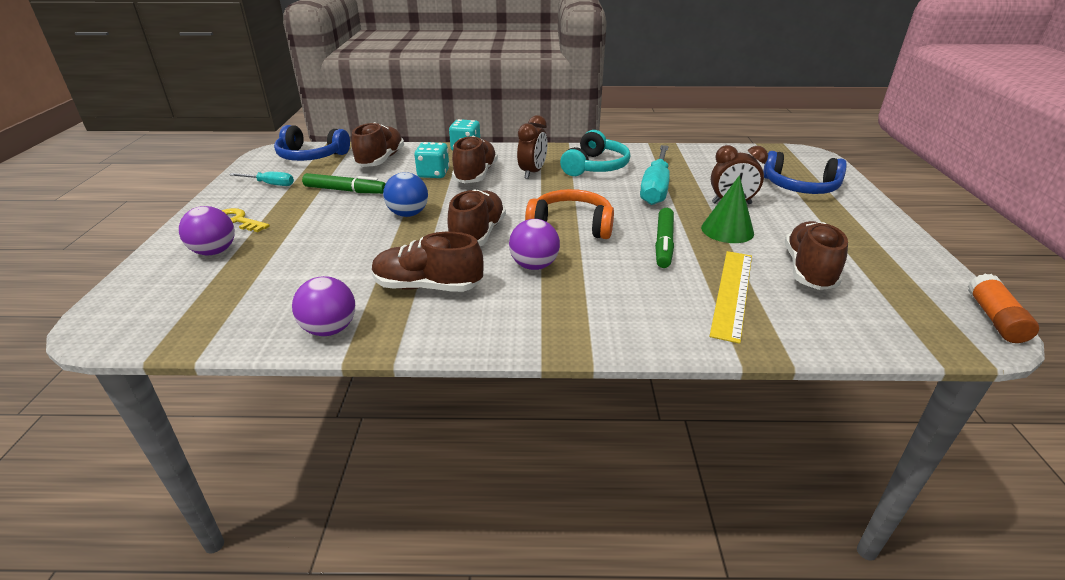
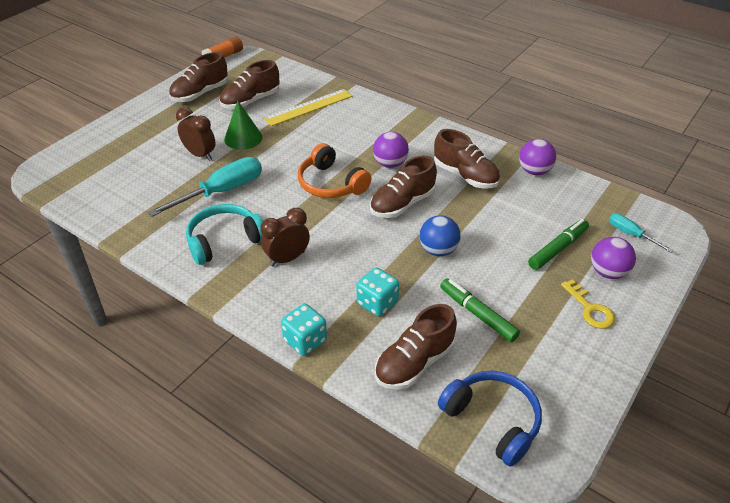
camera: 145 degrees left, 10 degrees up
(270, 184) = (553, 367): turquoise screwdriver -> turquoise screwdriver (631, 234)
(475, 175) = (340, 280): brown shoe -> brown shoe (200, 94)
(664, 244) = (295, 145): green marker -> green marker (558, 248)
(800, 187) = (128, 147): blue headphones -> none

